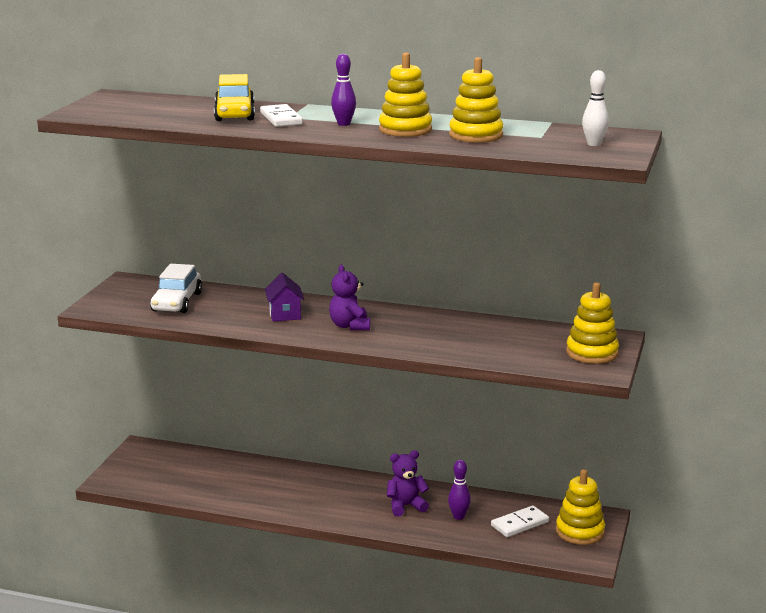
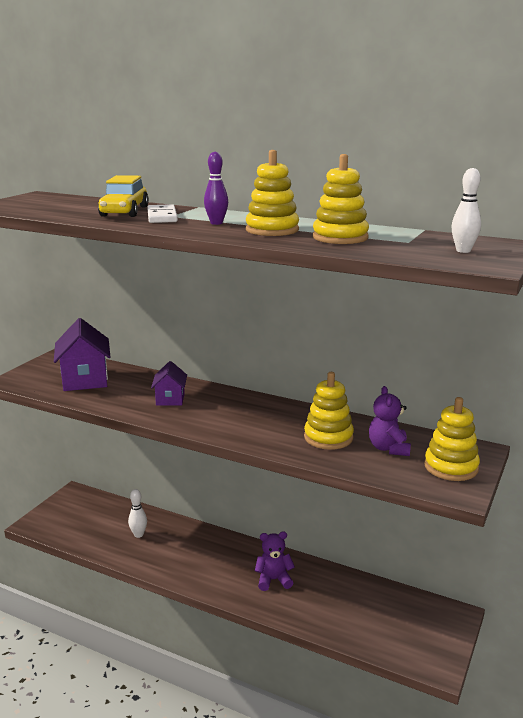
camera: 10 degrees right, 0 degrees up
(177, 302) = (85, 380): white car -> purple house
(238, 480) = (138, 534): none -> white bowling pin
(350, 326) = (223, 416): purple teddy bear -> purple teddy bear (388, 448)
(459, 516) = (319, 597): purple bowling pin -> none
(520, 524) = (375, 613): white domino -> none
(580, 531) = (431, 630): yellow stacking toy -> yellow stacking toy (328, 437)

